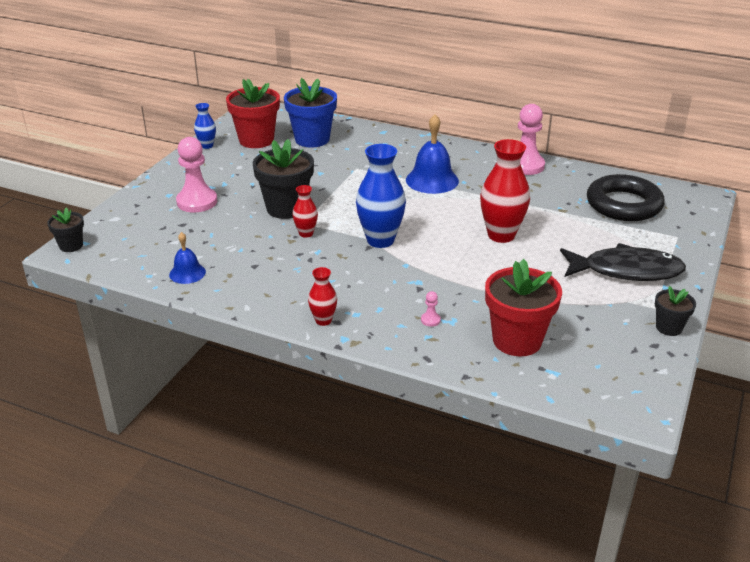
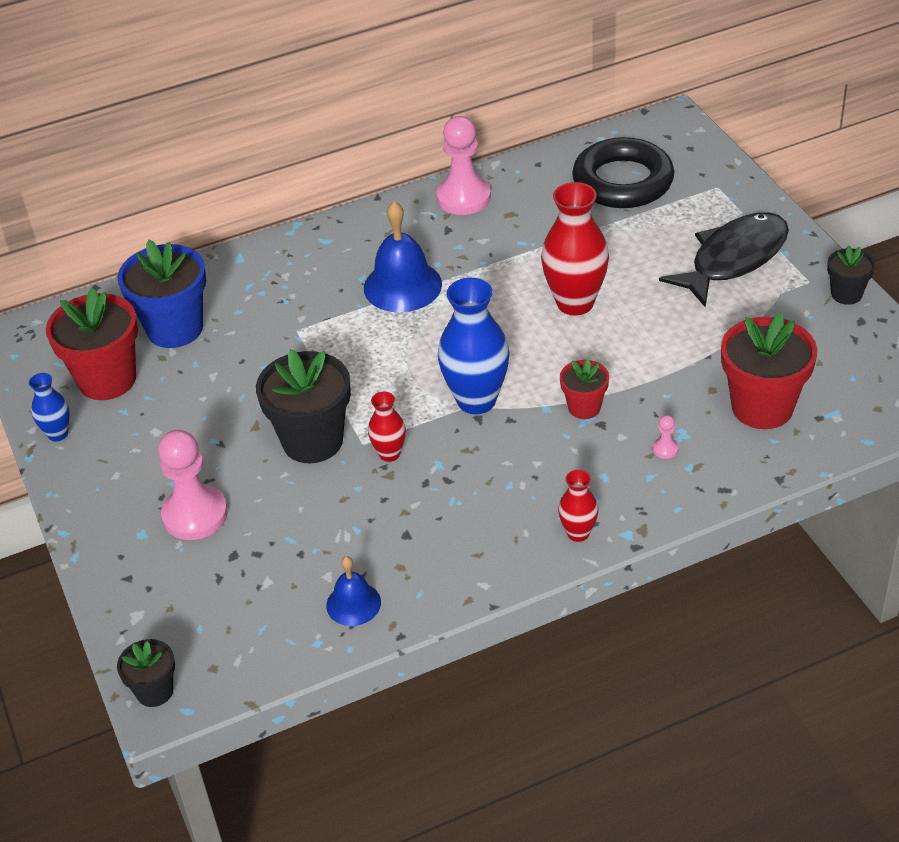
camera: 45 degrees left, 10 degrees up
(424, 276) = (584, 407): none -> red flower pot

